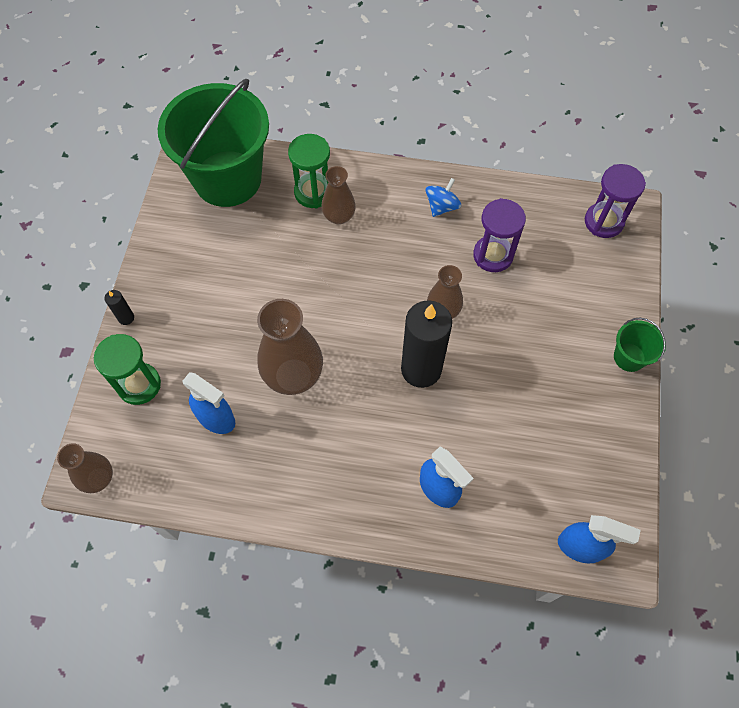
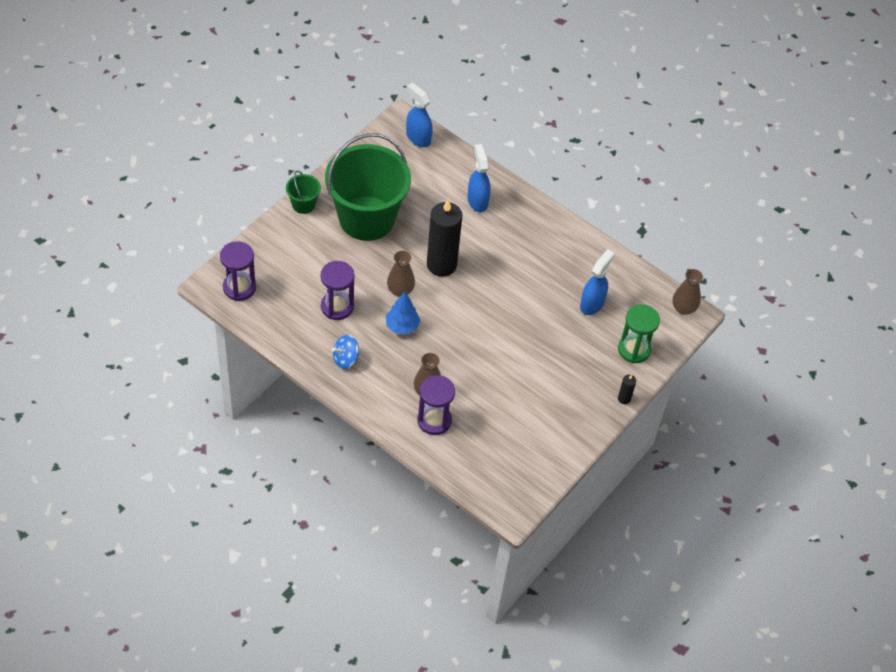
camera: 155 degrees left, 10 degrees down
(216, 418) = (592, 304): blue spray bottle -> blue spray bottle turned 60 degrees clockwise
(227, 178) = (494, 468): green bucket -> green bucket (366, 218)
(293, 375) = (527, 303): brown vase -> none
(313, 192) = (434, 420): green hourglass -> purple hourglass
(412, 271) = (402, 326): none -> blue tree

